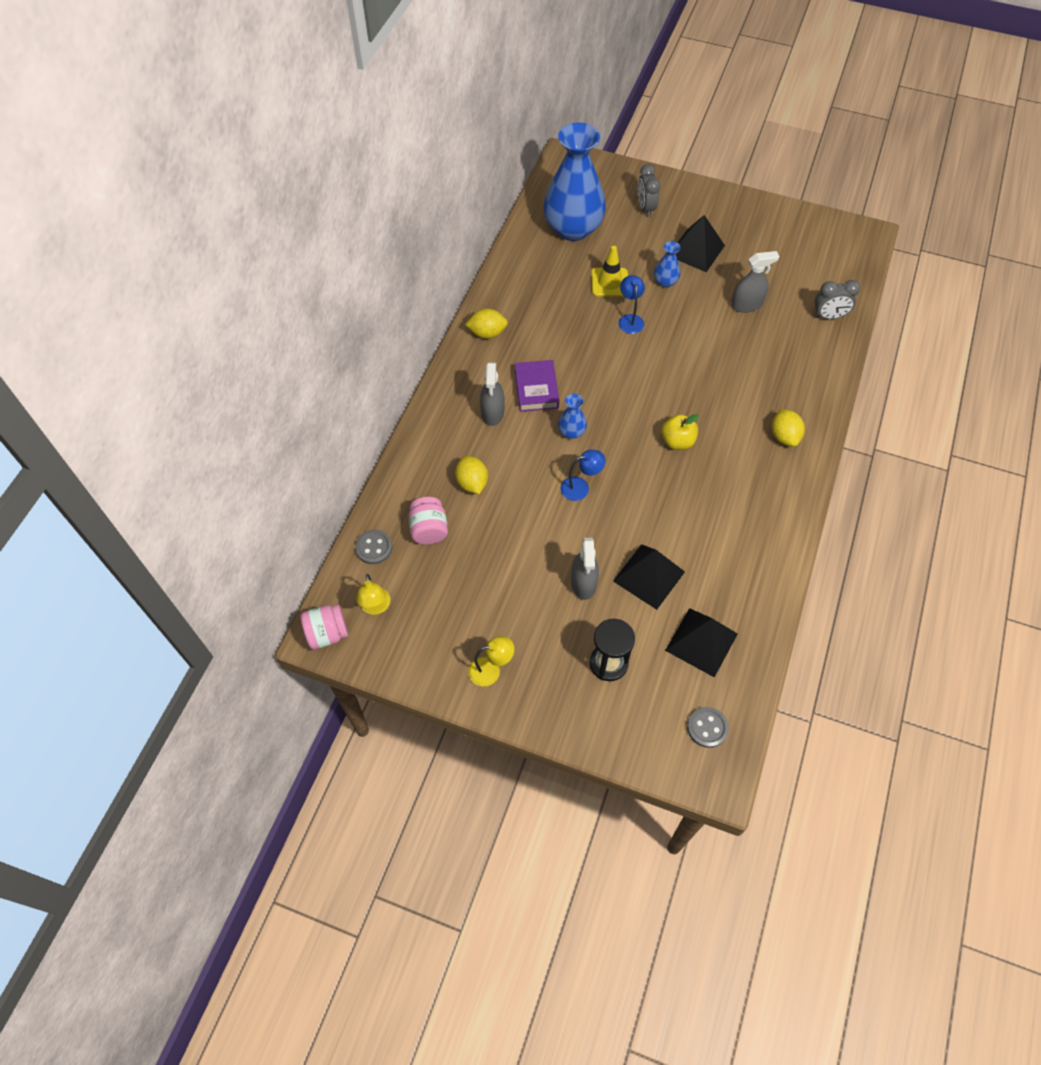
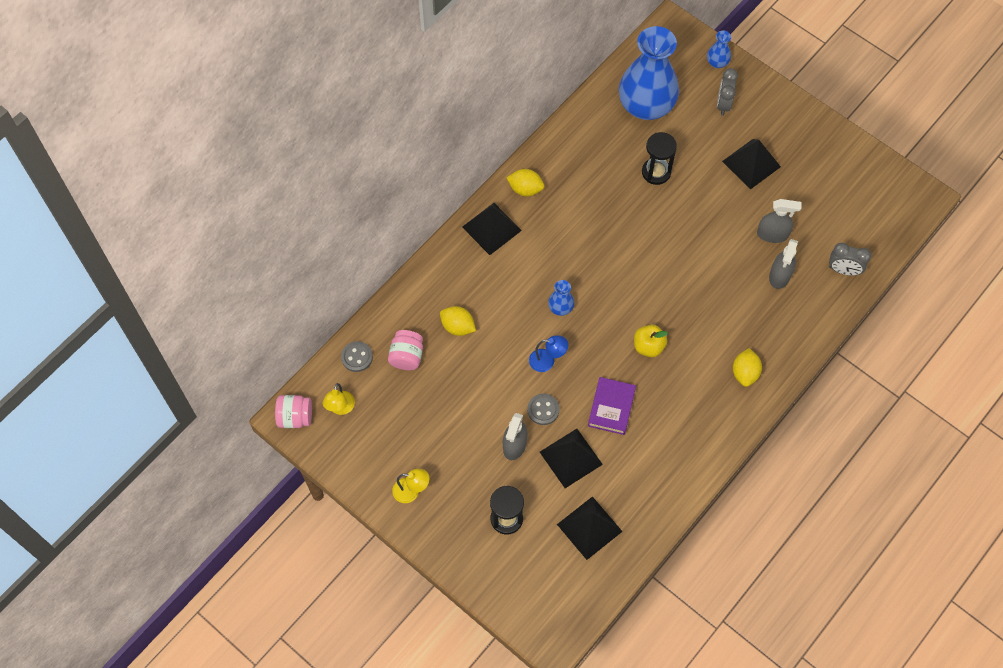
camera: 20 degrees right, 5 degrees up
(468, 379) = (491, 228): none -> black pyramid
(472, 483) = (458, 327): yellow lemon -> yellow lemon turned 60 degrees counterclockwise
(492, 412) = (500, 267): grey spray bottle -> grey spray bottle (779, 276)
(536, 389) = (547, 257): purple book -> purple book (611, 407)
(609, 282) = (656, 172): yellow traffic cone -> black hourglass
(630, 319) = (658, 215): blue lamp -> none
(665, 282) = (707, 187): blue vase -> blue vase (717, 62)
(707, 728) = (562, 597): grey button -> grey button (543, 410)

